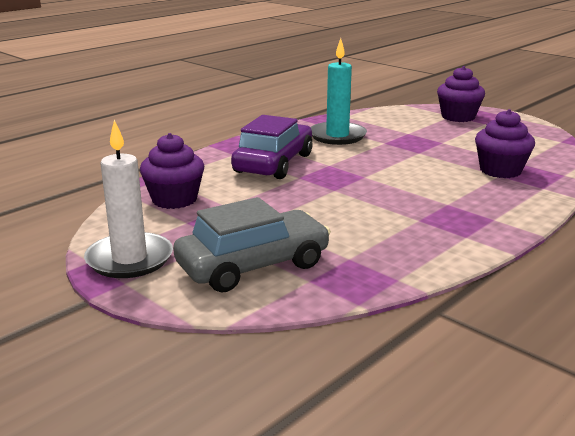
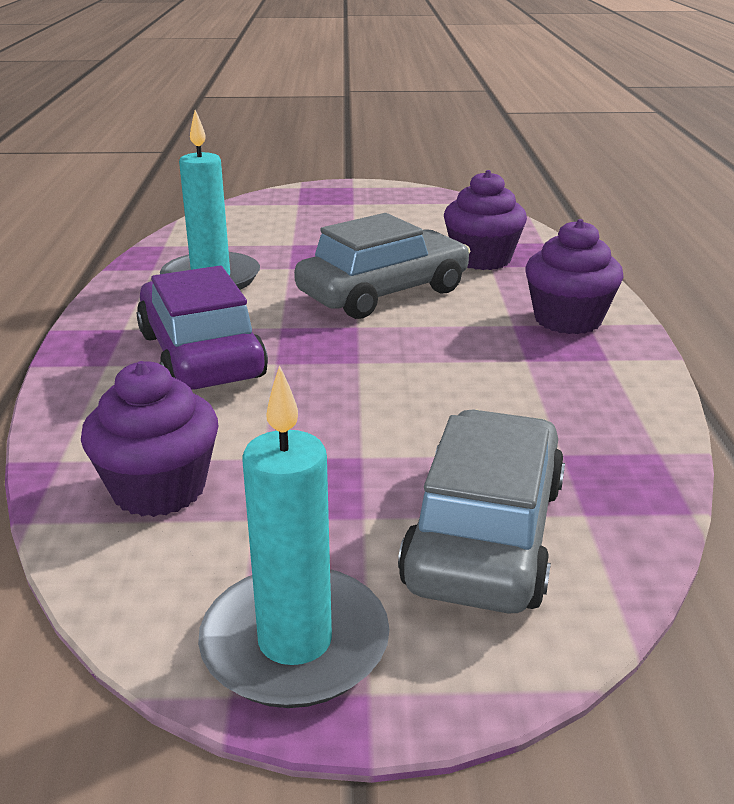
camera: 45 degrees left, 5 degrees up
(129, 259) = (295, 643): white candle -> turquoise candle
(408, 167) = (383, 293): none -> grey car
(458, 117) = (310, 203): purple cupcake -> purple cupcake (567, 320)

